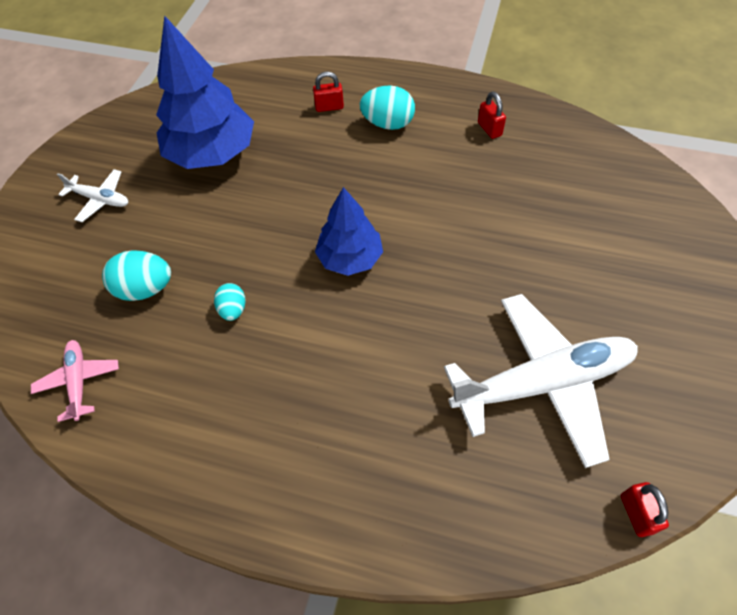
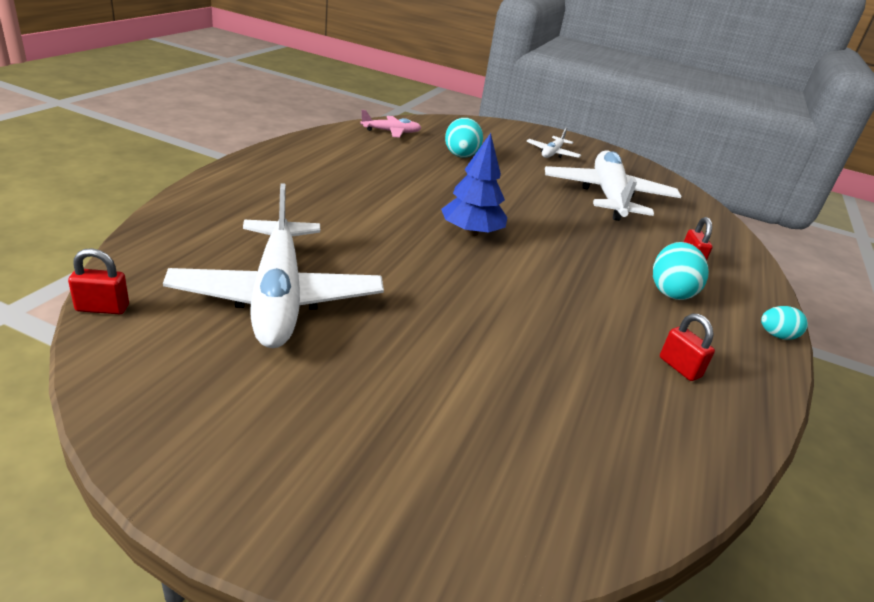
camera: 90 degrees right, 25 degrees down
(212, 153) = (608, 196): blue tree -> white plane
(233, 310) = (430, 179): turquoise egg -> turquoise egg (776, 336)
(489, 129) = (679, 367): red padlock -> red padlock turned 75 degrees clockwise

